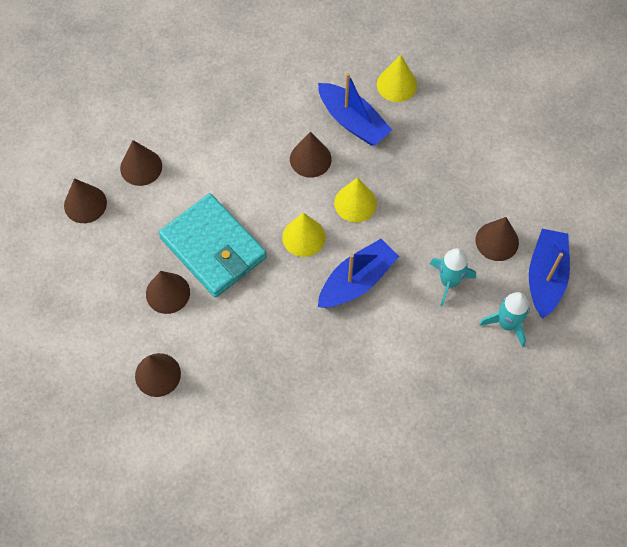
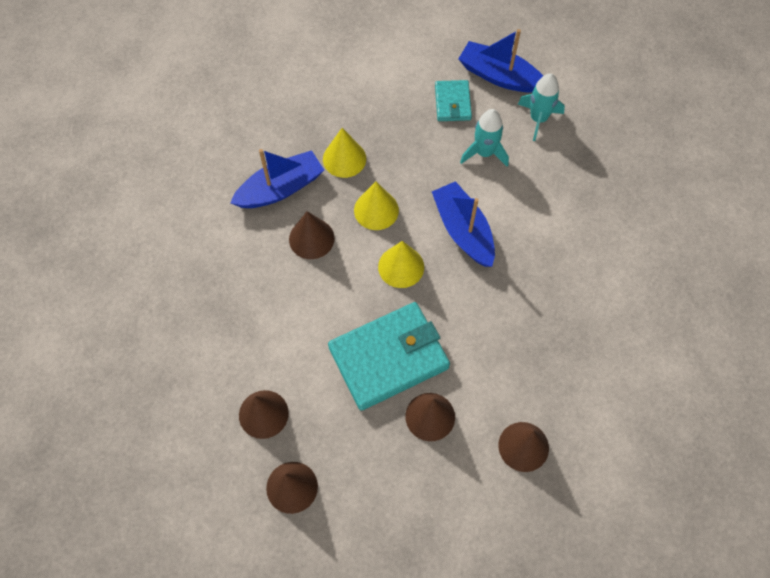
camera: 75 degrees left, 0 degrees up
(396, 84) = (251, 138): yellow cone -> yellow cone (344, 158)
(497, 241) = (452, 103): brown cone -> turquoise wallet

